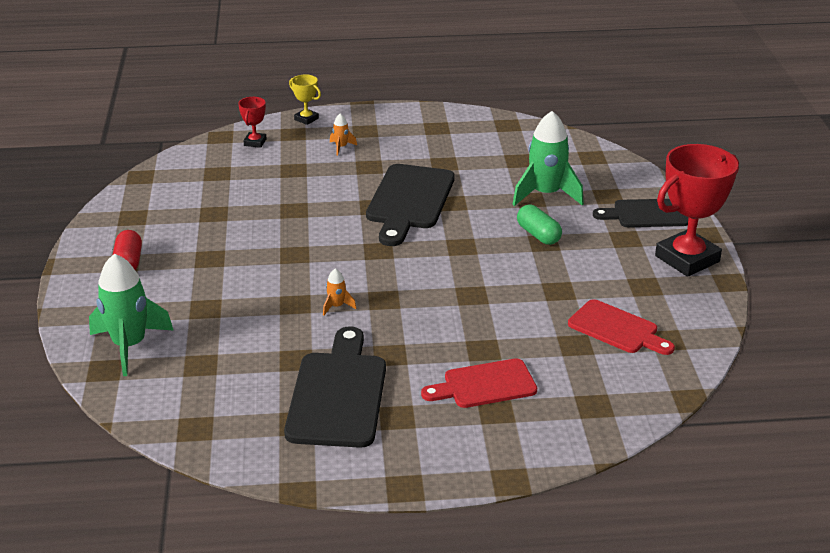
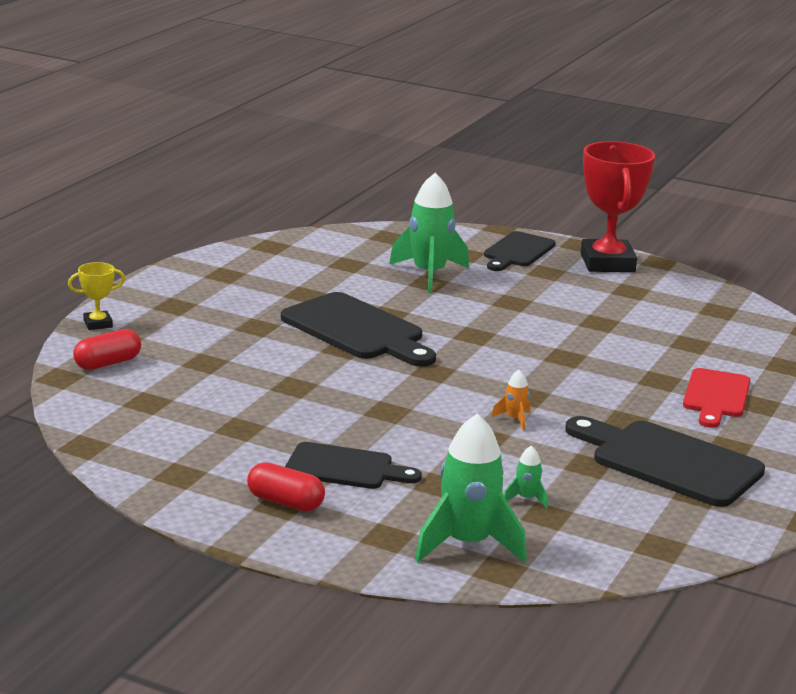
camera: 60 degrees left, 10 degrees down
(194, 267) = (345, 468): none -> black cutting board
(216, 349) = (526, 499): none -> green rocket
(255, 142) = (107, 363): red trophy -> red capsule
(341, 147) = (193, 326): orange rocket -> none
(538, 235) = (496, 300): green capsule -> none
(617, 329) = (684, 321): red cutting board -> none

